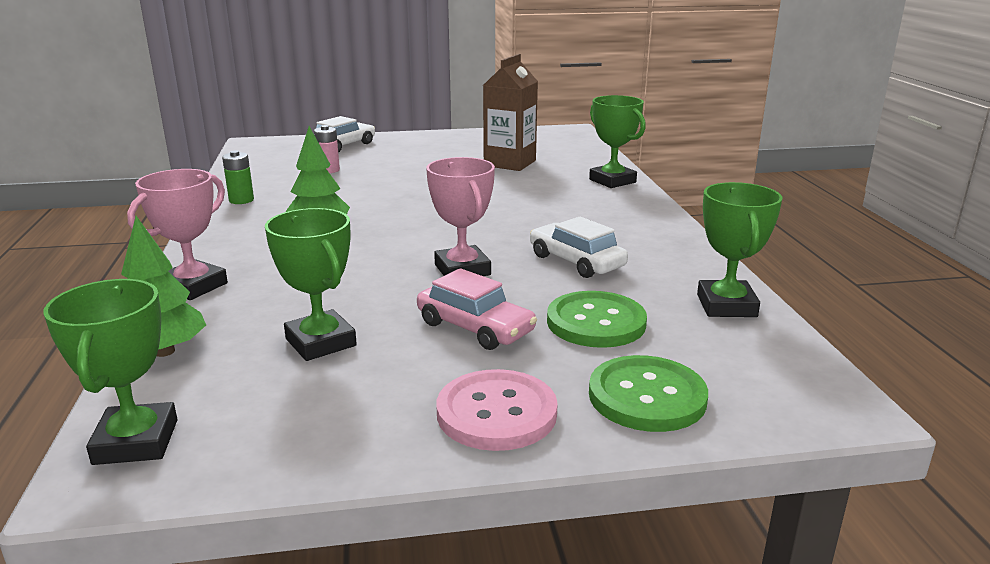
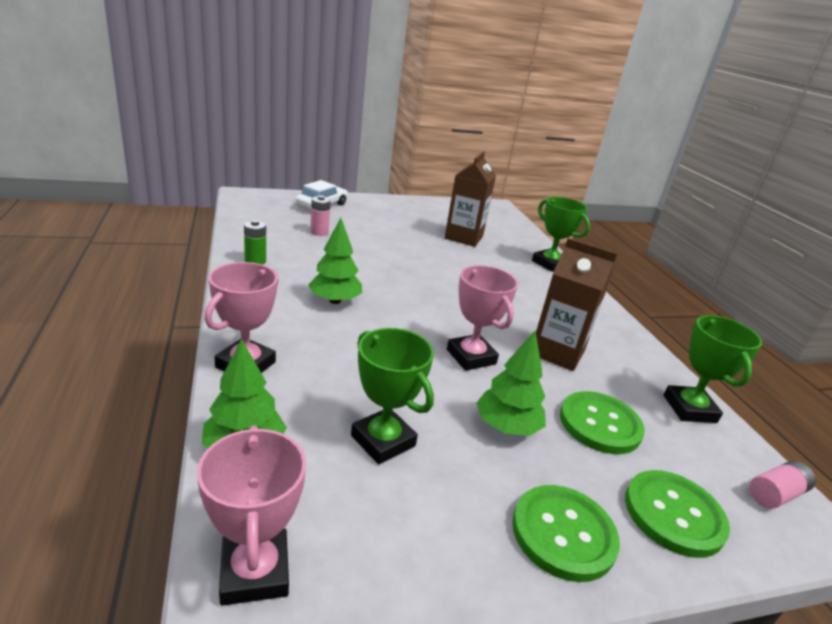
camera: 10 degrees left, 5 degrees up
(136, 442) = (255, 572): green trophy -> pink trophy
(475, 327) = (506, 427): pink car -> green tree
(496, 413) = (563, 534): pink button -> green button
(576, 261) = (557, 352): white car -> brown carton
(798, 378) = (775, 494): none -> pink battery

